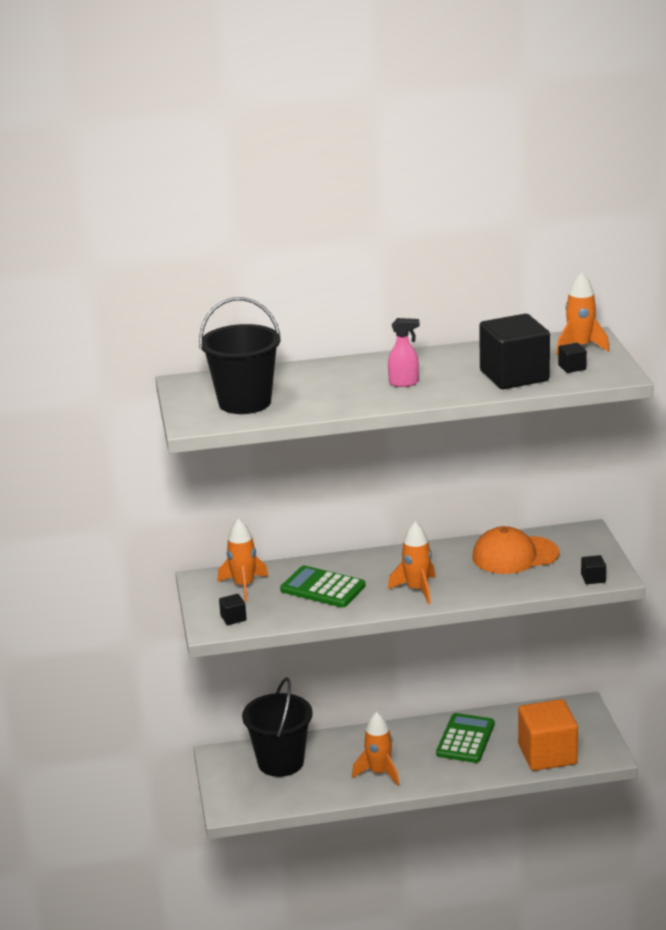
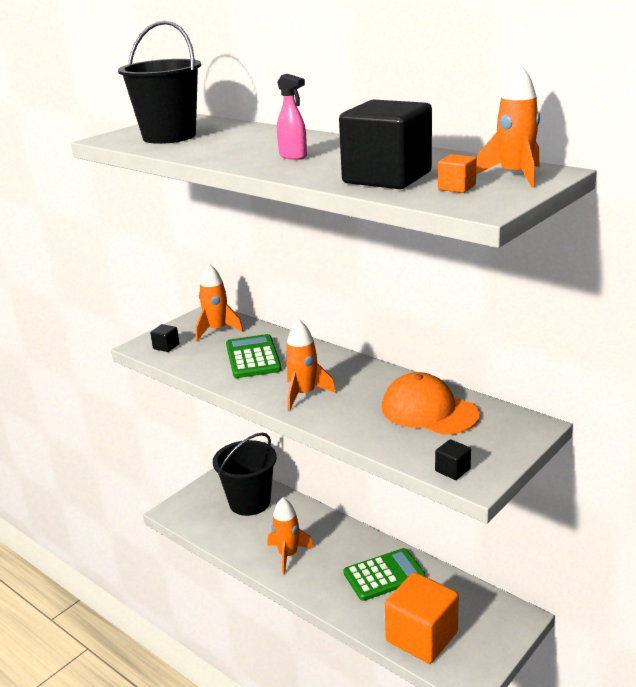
camera: 50 degrees right, 0 degrees up
(572, 367) = (456, 187): black cube -> orange cube

